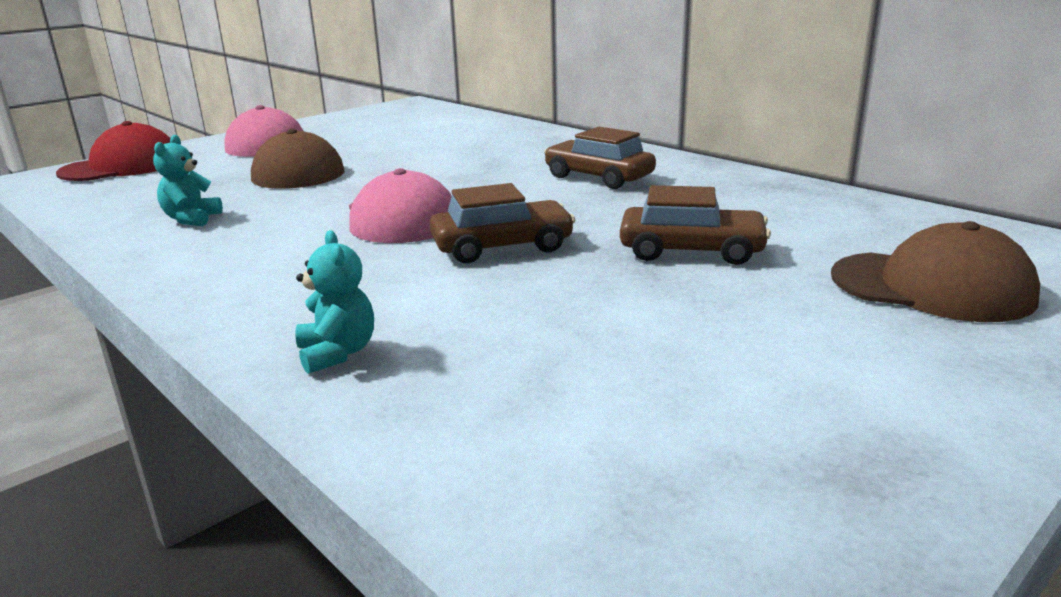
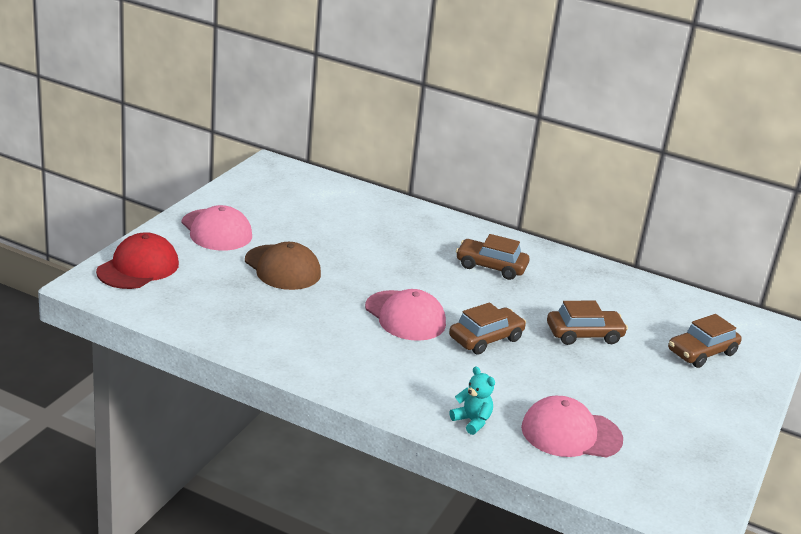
camera: 25 degrees left, 5 degrees up
(192, 219) = (273, 326): turquoise teddy bear -> none
(525, 393) = (571, 433): none -> pink cap
(931, 287) = (701, 352): brown cap -> brown car

